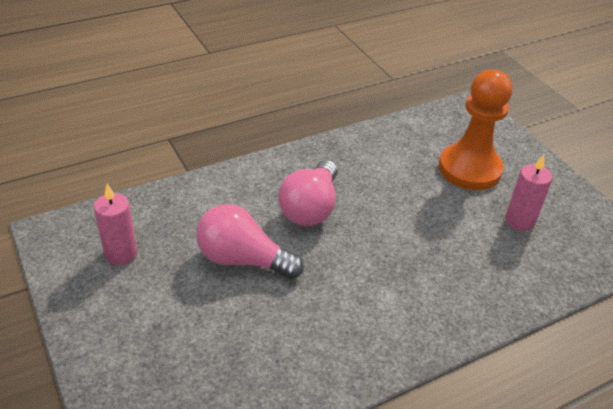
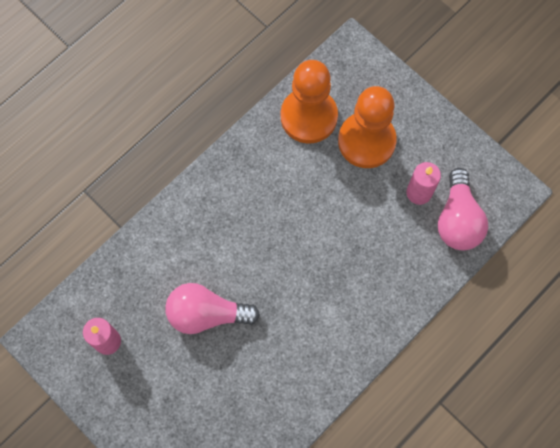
camera: 15 degrees left, 30 degrees up
(310, 208) = (242, 238): pink light bulb -> pink light bulb (457, 219)
(414, 139) = (309, 117): none -> orange pawn

